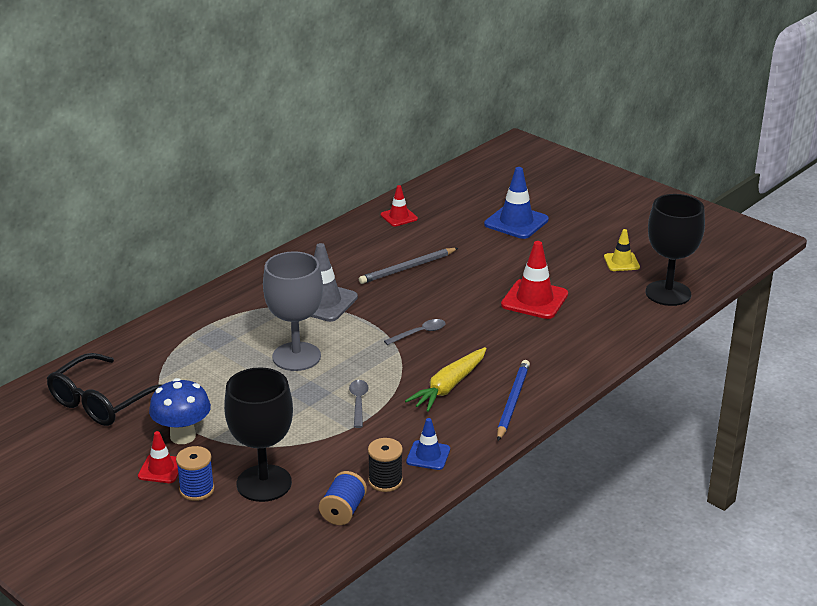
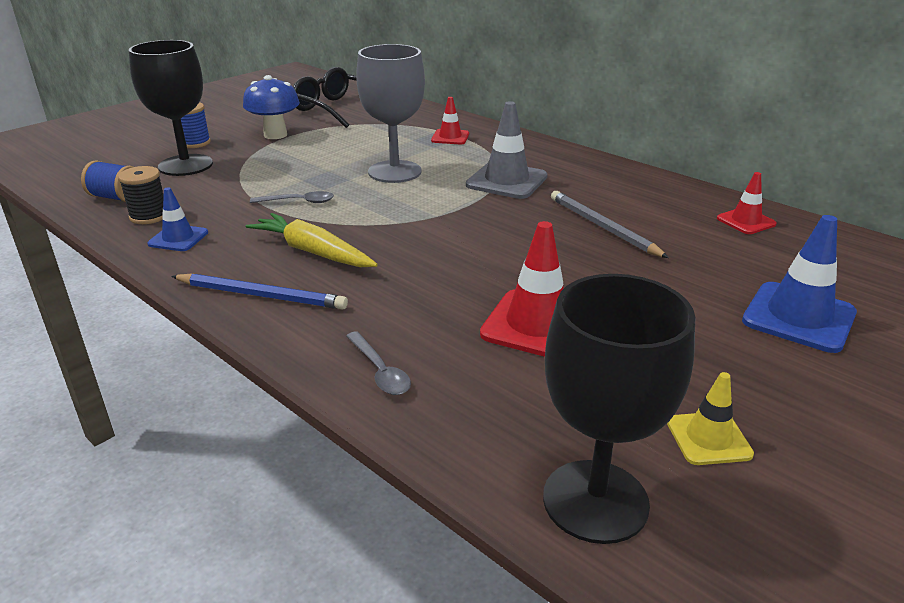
camera: 90 degrees right, 0 degrees up
(161, 469) = (232, 131): red traffic cone -> red traffic cone (450, 137)
(419, 333) = (439, 234): grey spoon -> grey spoon (380, 371)

